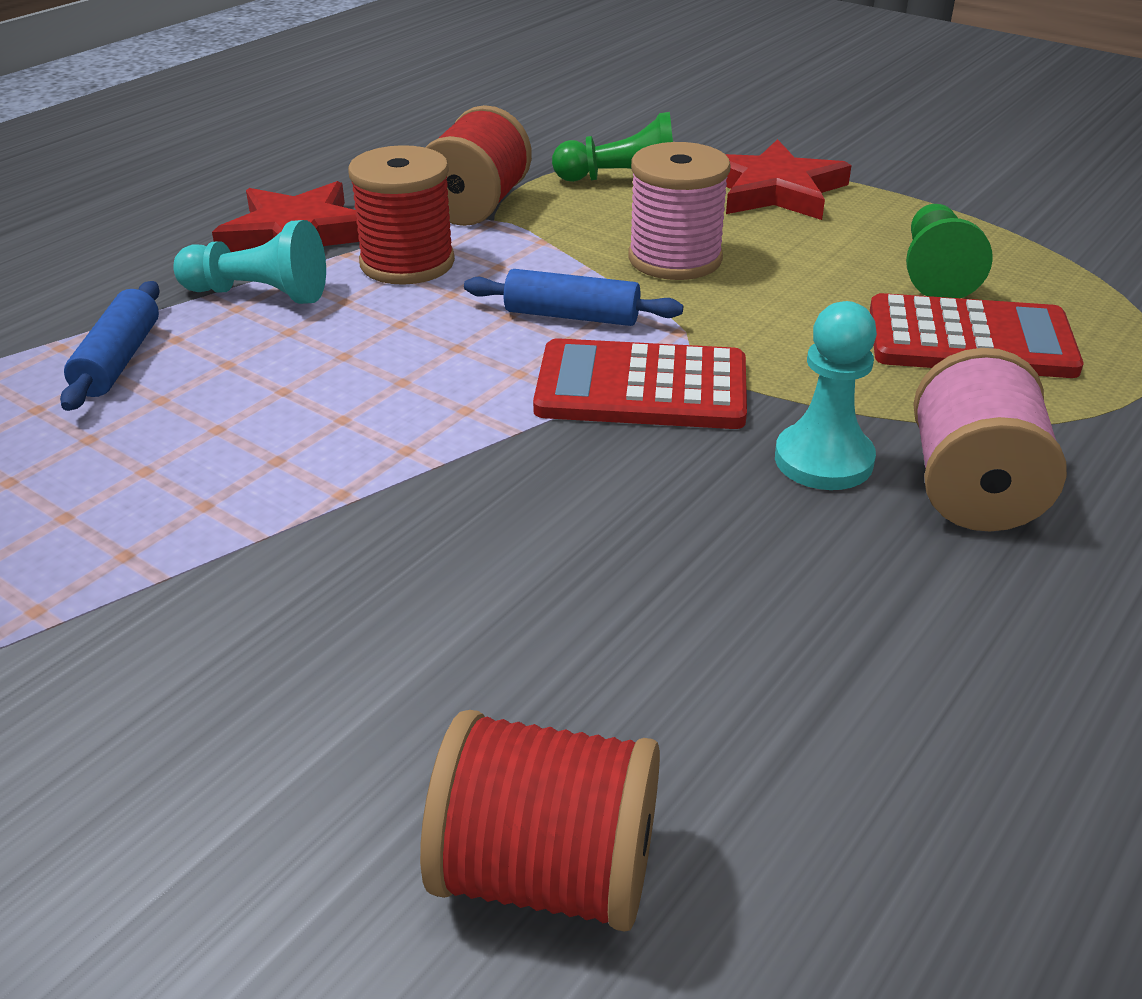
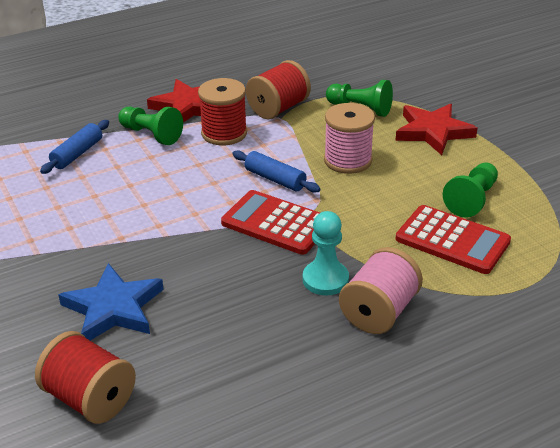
camera: 25 degrees right, 0 degrees up
(259, 294) = (151, 134): turquoise pawn -> green pawn
(439, 643) = (113, 308): none -> blue star

